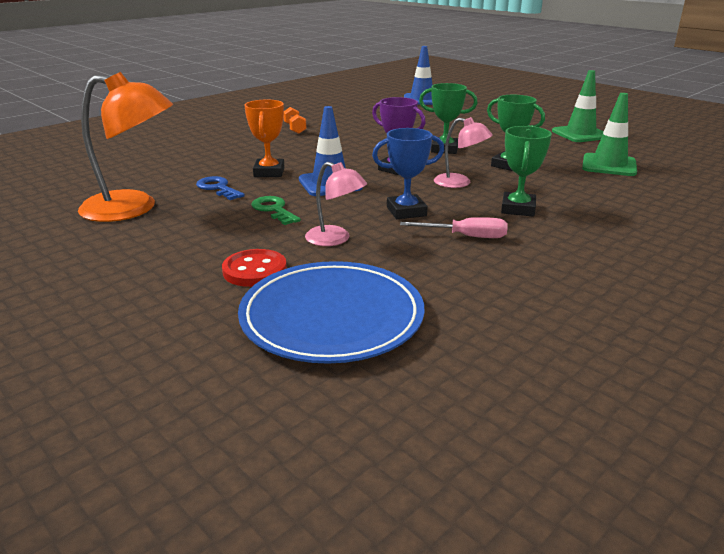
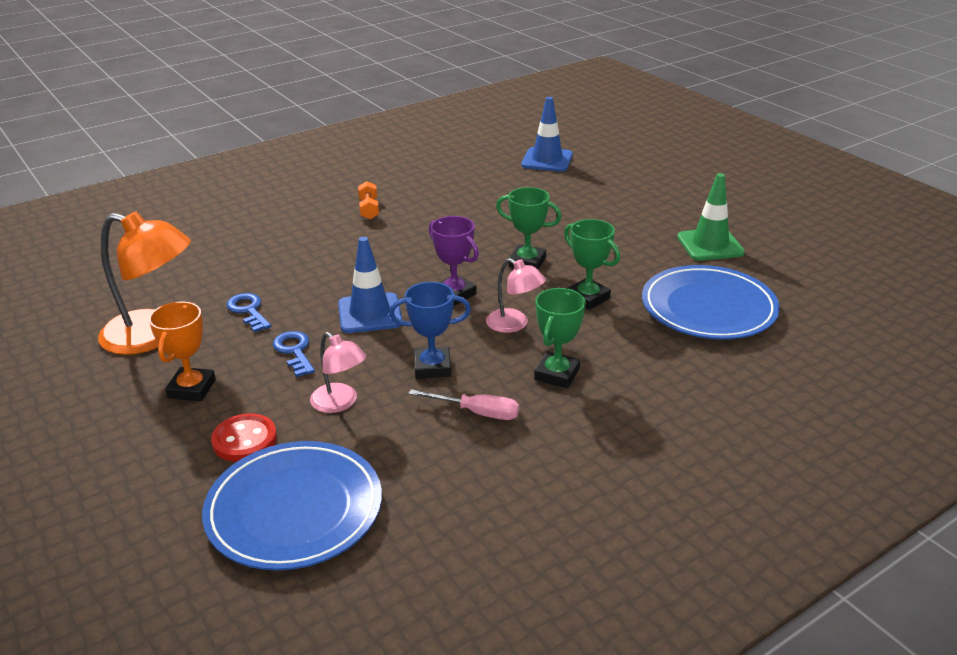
camera: 10 degrees right, 5 degrees up
(269, 172) = (311, 288): orange trophy -> orange trophy (191, 389)
(273, 210) = (294, 351): green key -> blue key
(609, 165) = (708, 308): green traffic cone -> blue plate

